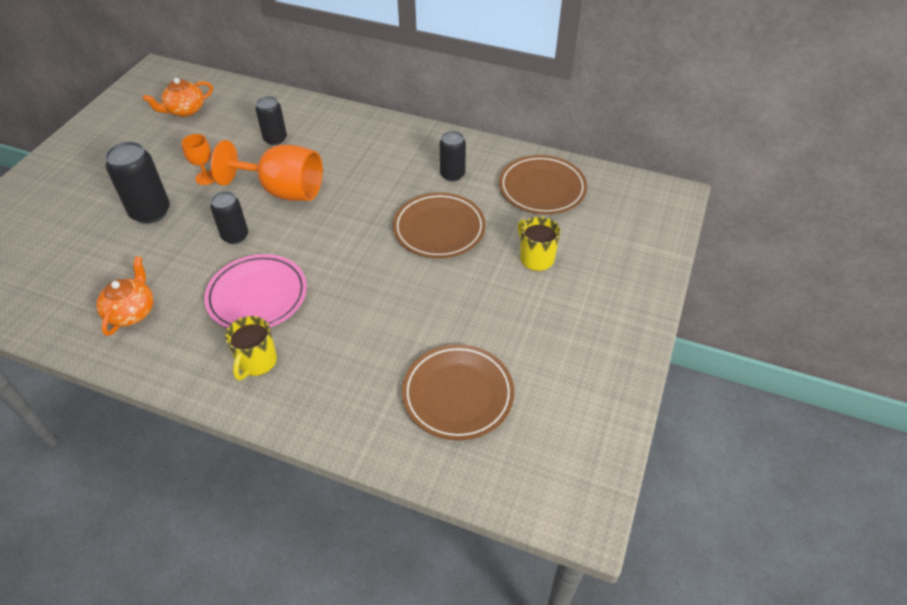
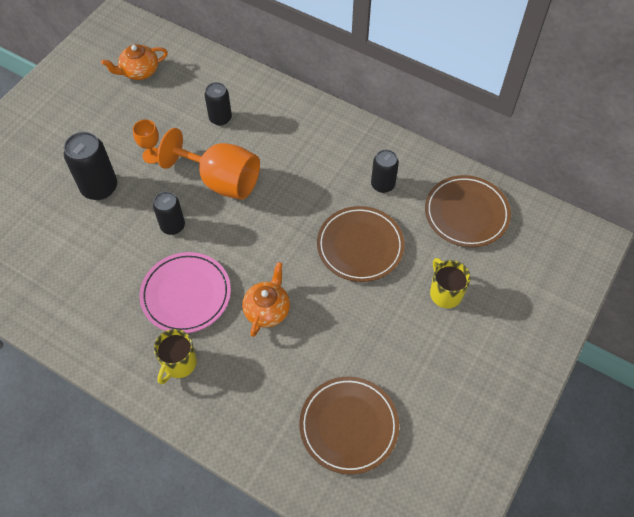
camera: 10 degrees right, 10 degrees up
(132, 312) = (76, 294): orange teapot -> orange teapot (267, 309)

